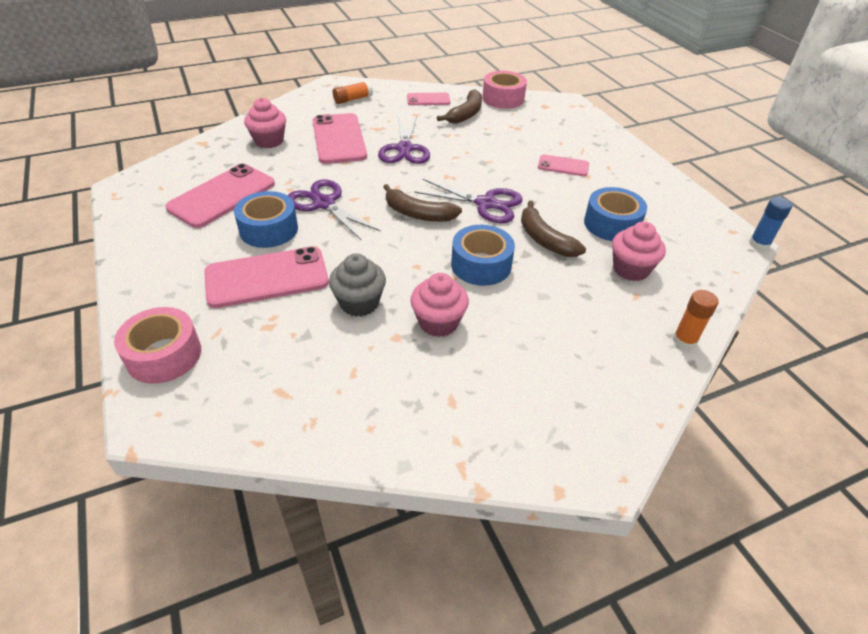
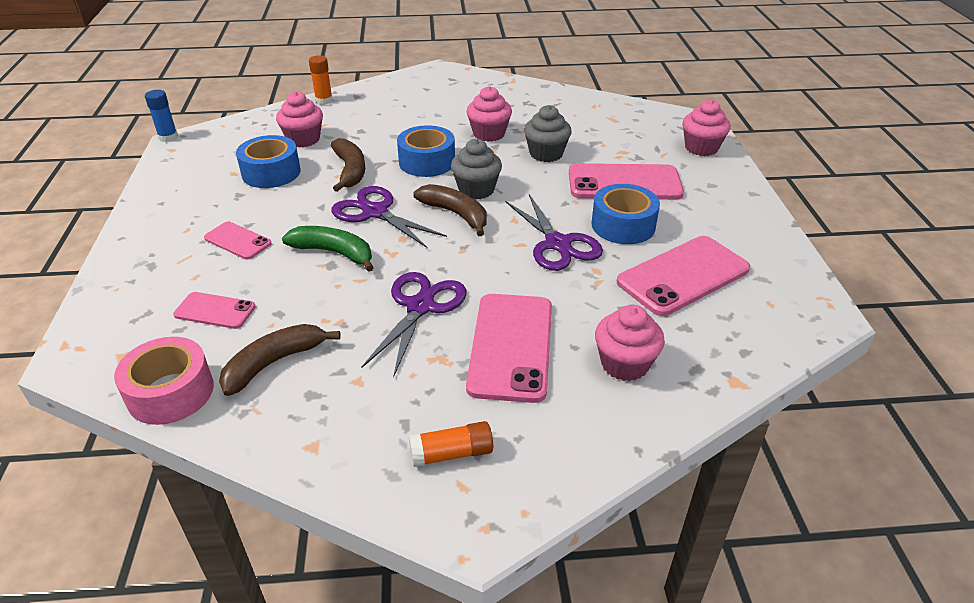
camera: 160 degrees left, 5 degrees down
(164, 355) = (701, 148): pink tape -> pink cupcake
(413, 241) = (476, 190): none -> grey cupcake
(428, 99) = (307, 419): pink phone -> pink phone (215, 311)
(488, 170) = (334, 252): none -> green banana

